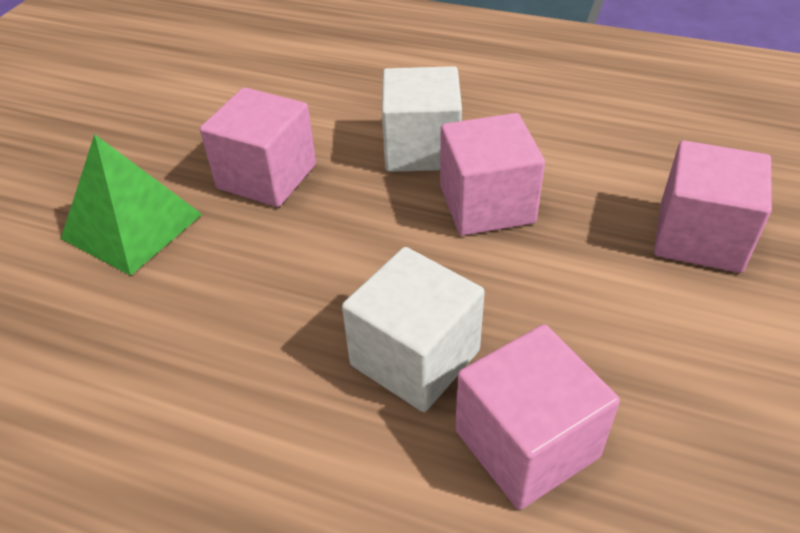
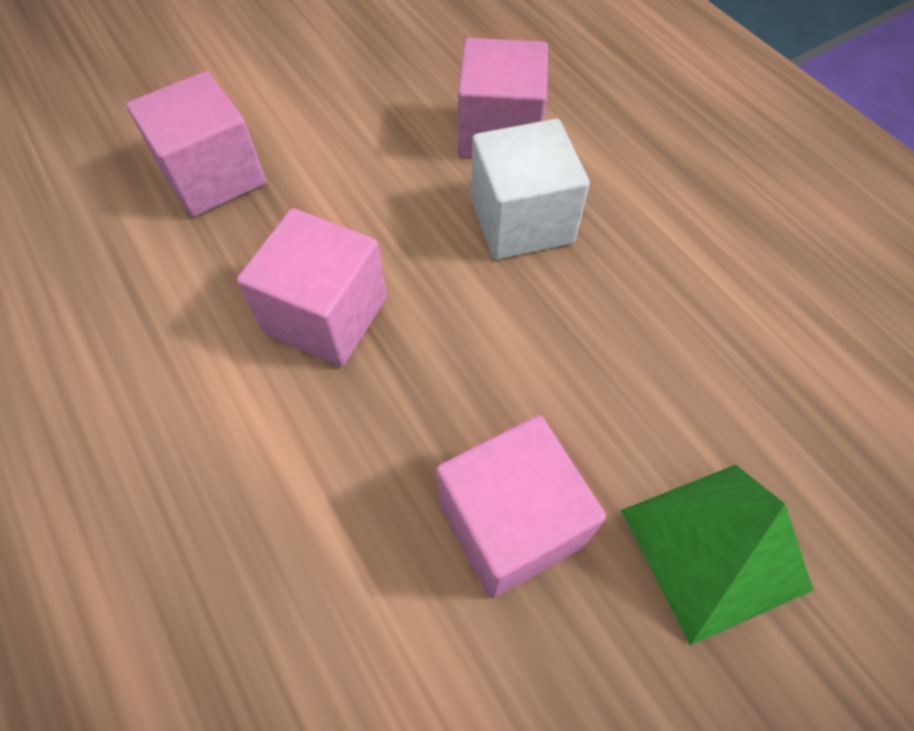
camera: 145 degrees left, 15 degrees up
(421, 149) = (305, 438): white cube -> none

